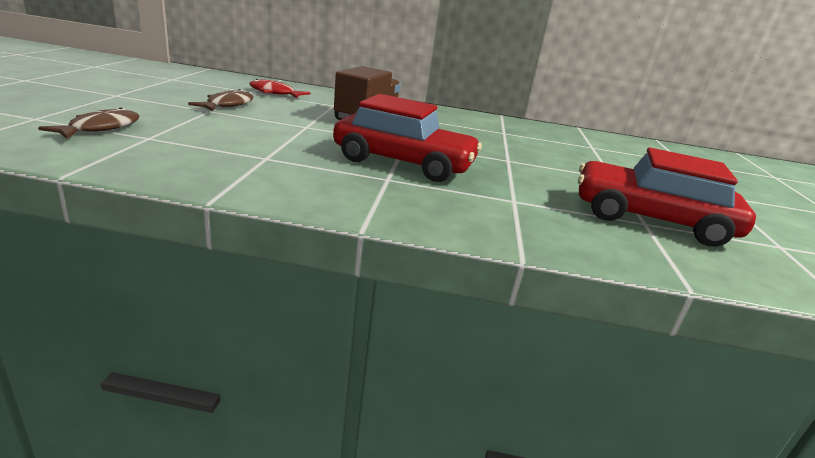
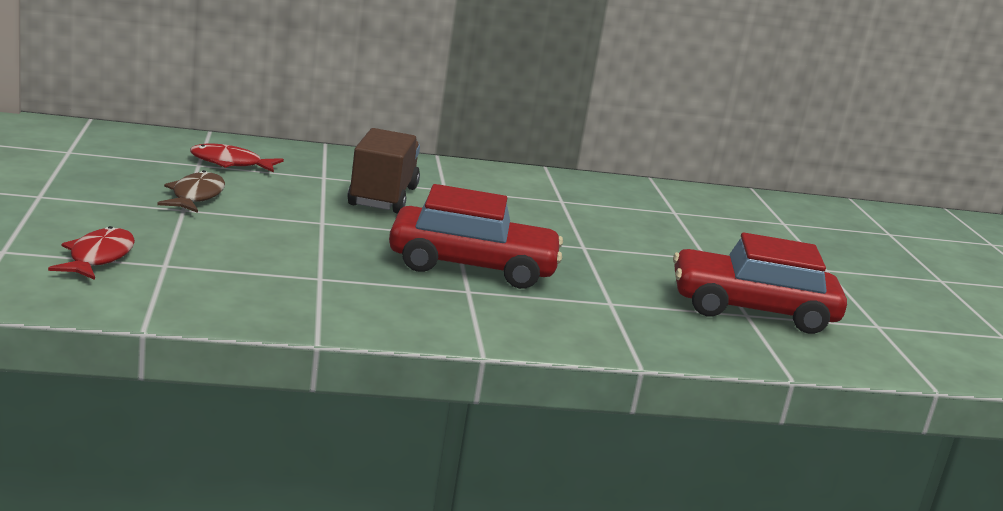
camera: 15 degrees left, 5 degrees down
(101, 128) = (98, 257): brown fish -> red fish

